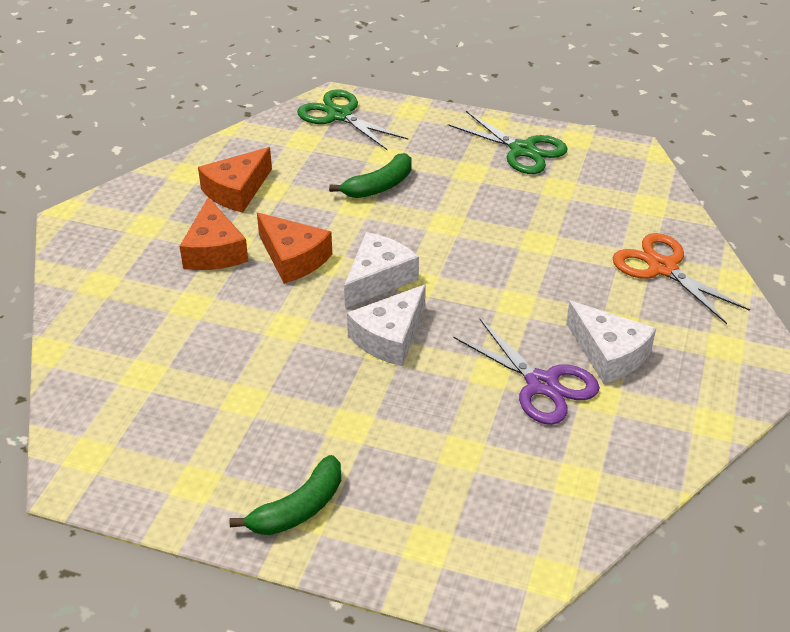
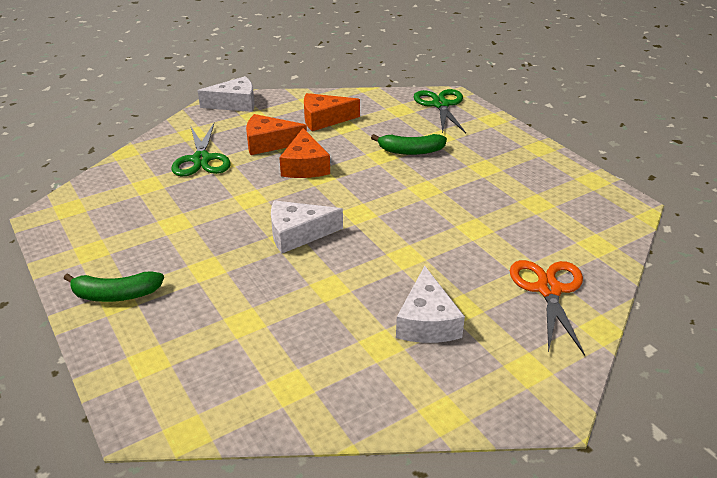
camera: 40 degrees right, 5 degrees down
(214, 251) = (269, 143): orange cheese -> orange cheese turned 60 degrees clockwise
(378, 278) = (337, 199): white cheese -> white cheese (235, 104)
(522, 150) = (539, 170): green scissors -> green scissors (201, 159)
(541, 384) = (352, 313): purple scissors -> none

